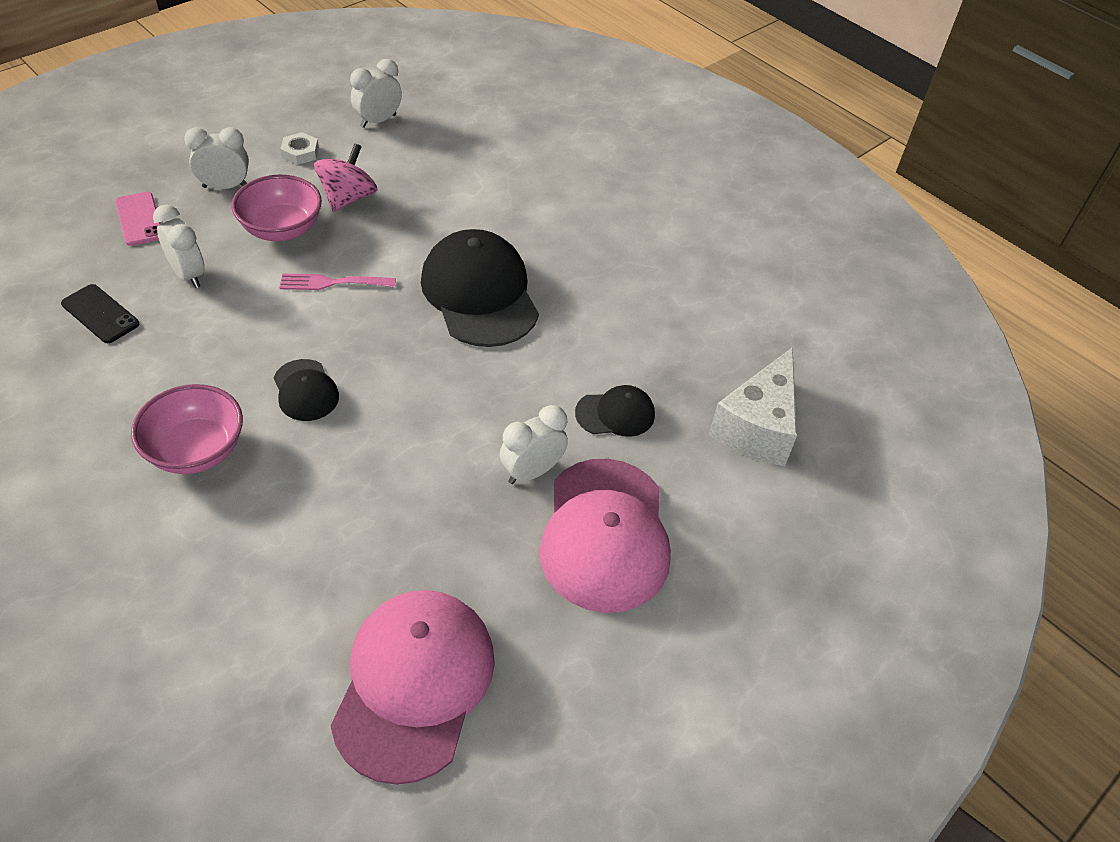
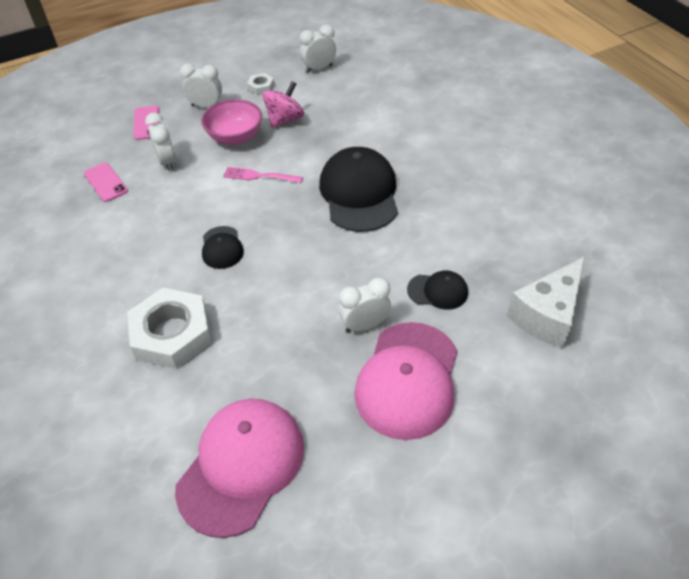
camera: 20 degrees right, 0 degrees up
(100, 314) = (106, 182): black phone -> pink phone
(196, 450) = (140, 279): pink bowl -> none
(265, 521) = (172, 334): none -> white nut

